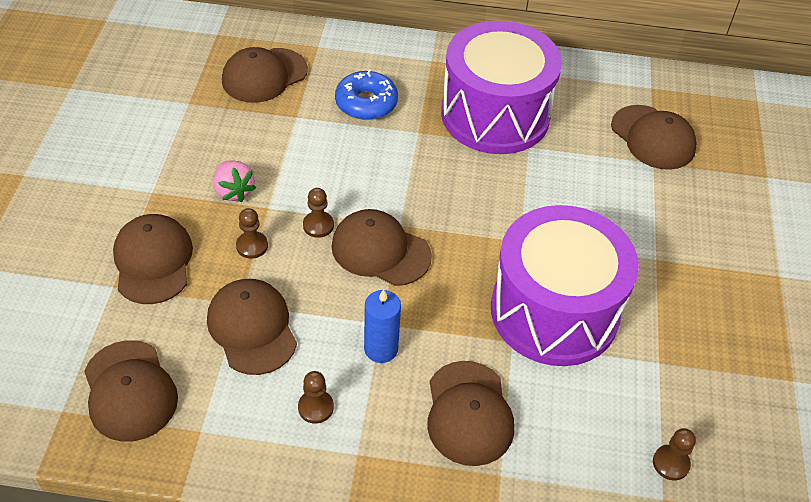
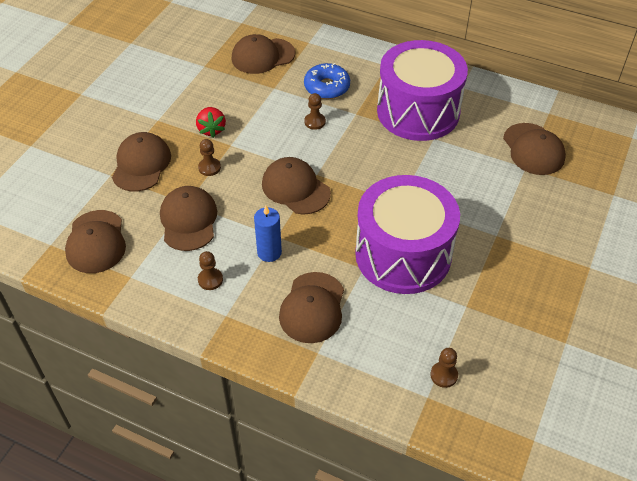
camera: 20 degrees right, 0 degrees up
(234, 191) = (211, 129): pink strawberry -> red strawberry
(318, 225) = (259, 163): brown pawn -> brown pawn (315, 122)

